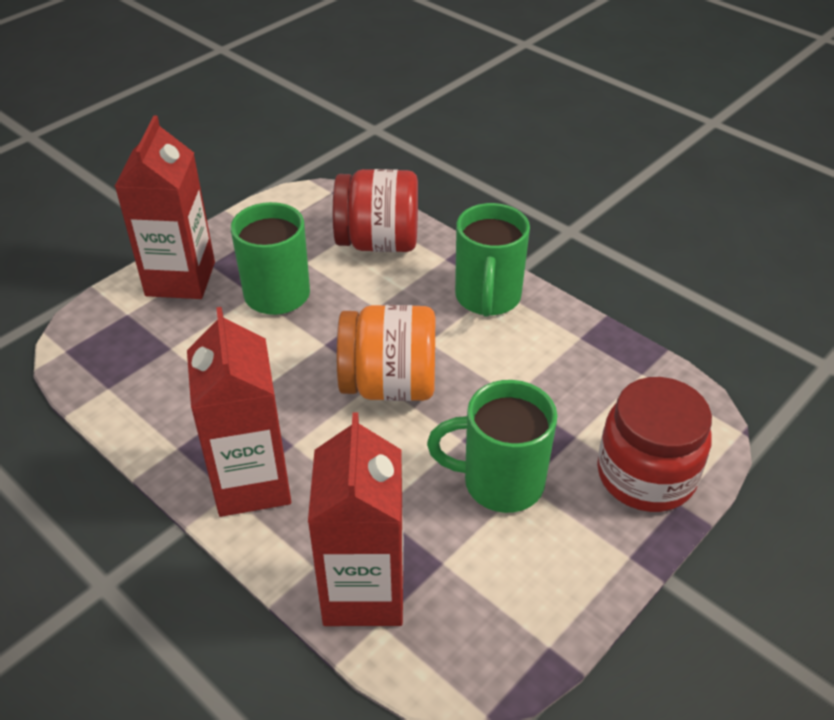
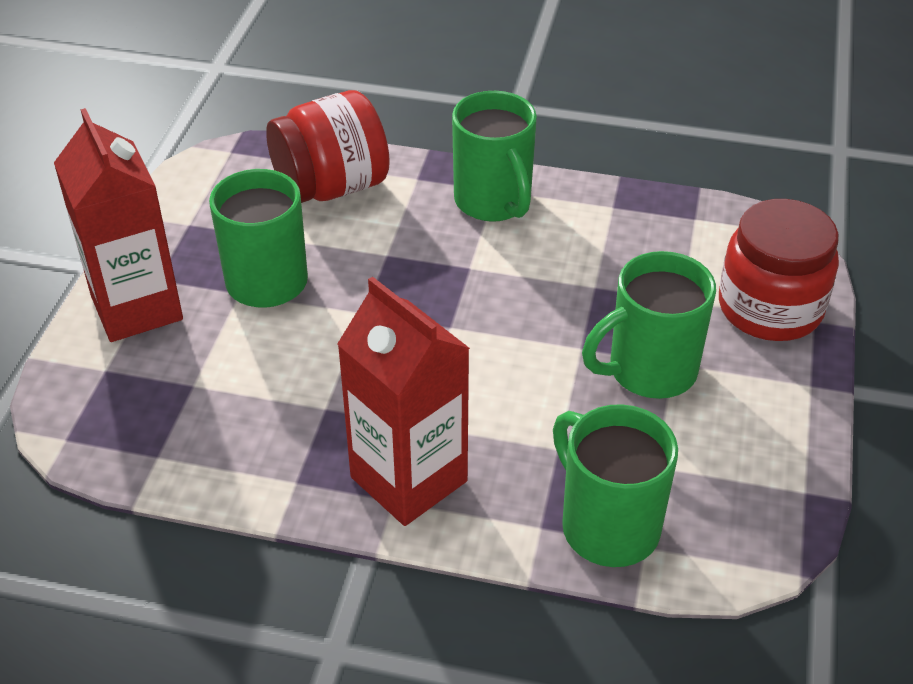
camera: 30 degrees left, 0 degrees up
(364, 591) = (607, 526): red carton -> green mug
(389, 385) = (467, 325): orange jar -> none

